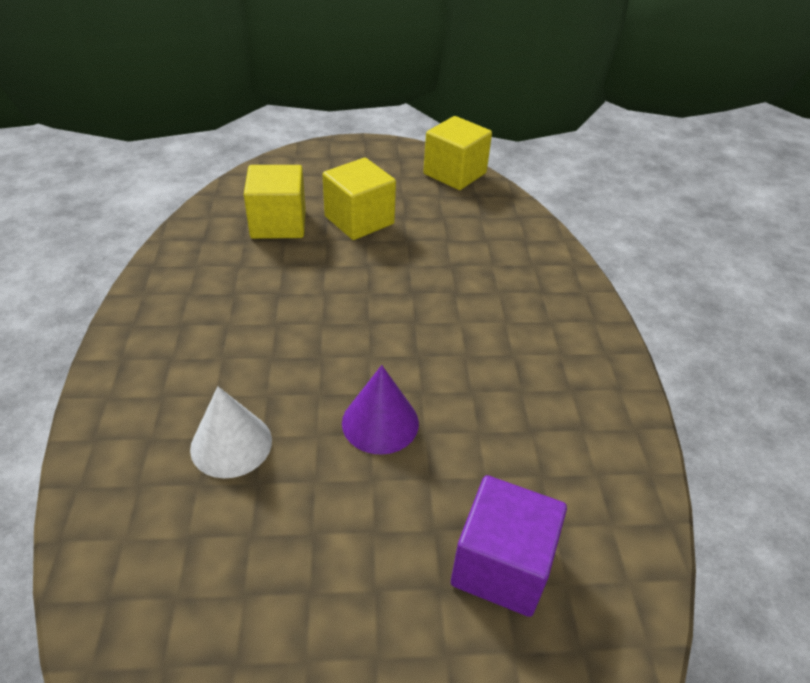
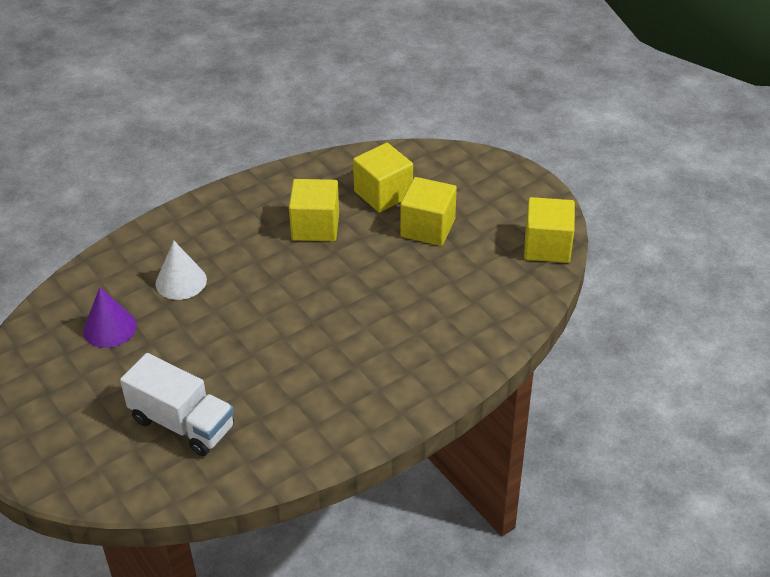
camera: 60 degrees right, 0 degrees up
(270, 288) = (315, 227): none -> yellow cube
(380, 422) = (243, 331): purple cone -> purple cone (109, 328)
(501, 565) = (182, 423): purple cube -> white truck

